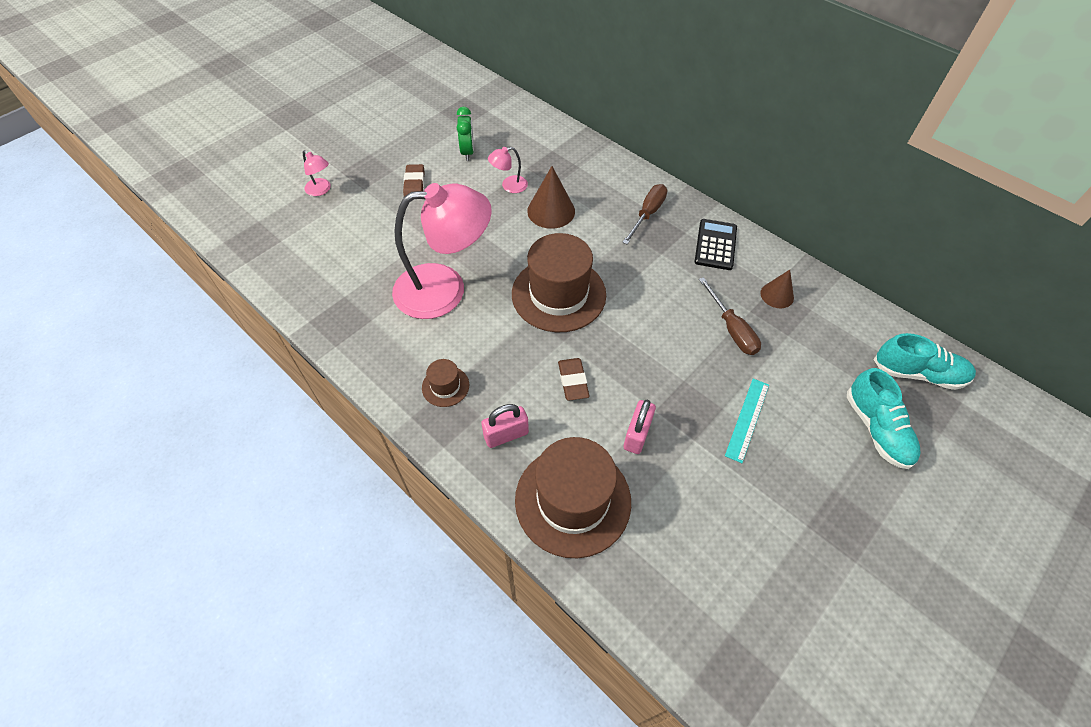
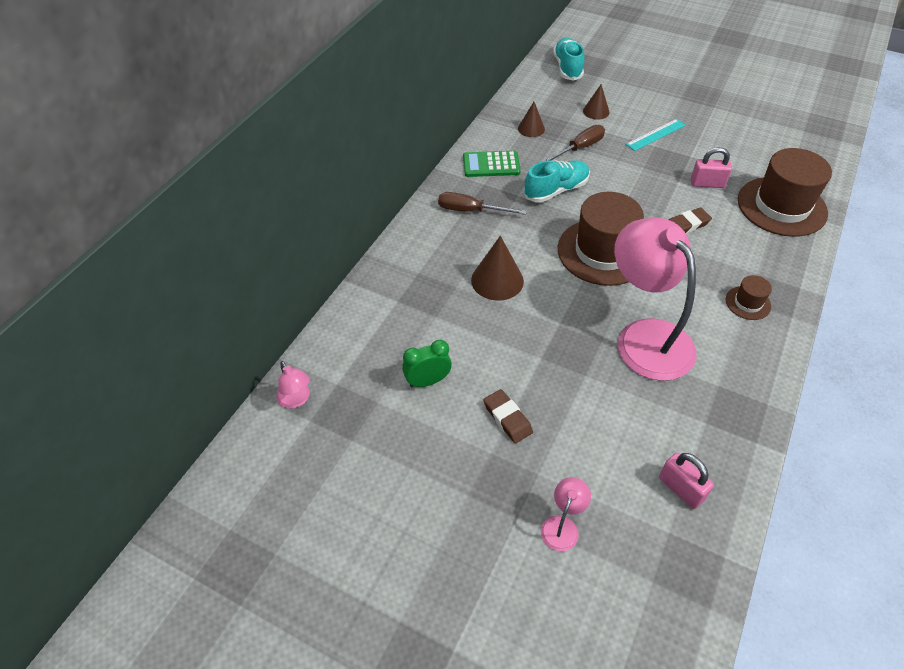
camera: 105 degrees left, 5 degrees down
(414, 184) = (507, 418): brown eraser -> brown eraser turned 75 degrees clockwise
(506, 435) = (761, 253): pink padlock -> pink padlock (680, 489)
(509, 186) = (473, 324): pink lamp -> pink lamp (296, 400)
(715, 245) = (491, 165): black calculator -> green calculator
(747, 419) = (656, 135): turquoise ruler -> turquoise ruler turned 45 degrees counterclockwise
(807, 371) = (596, 111): none -> brown cone
(876, 429) = (624, 83): turquoise shoe -> turquoise shoe (556, 190)

